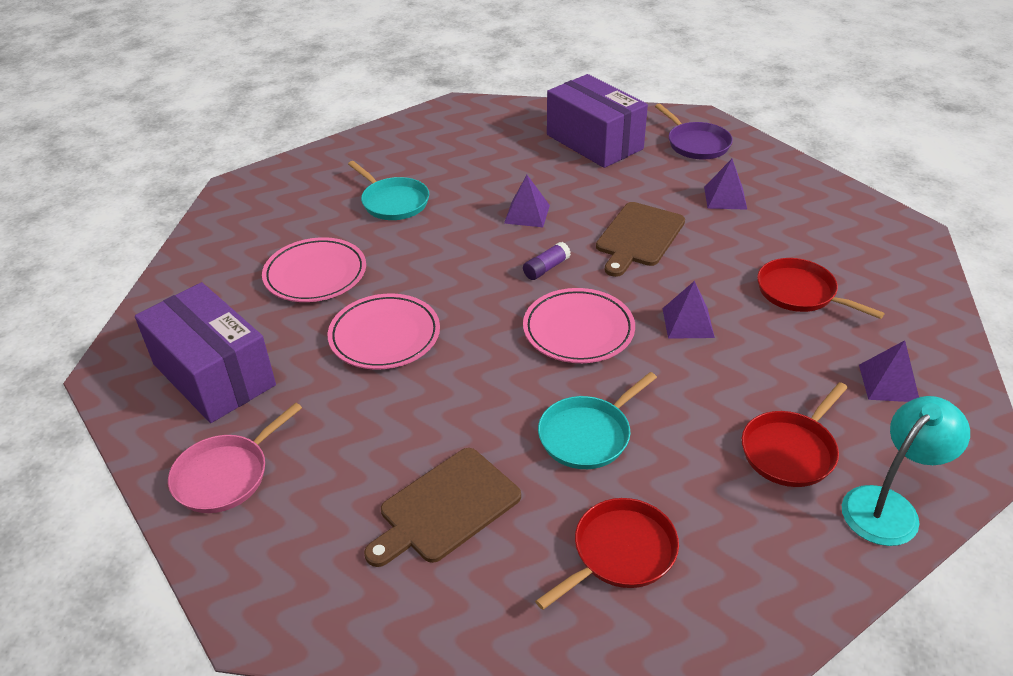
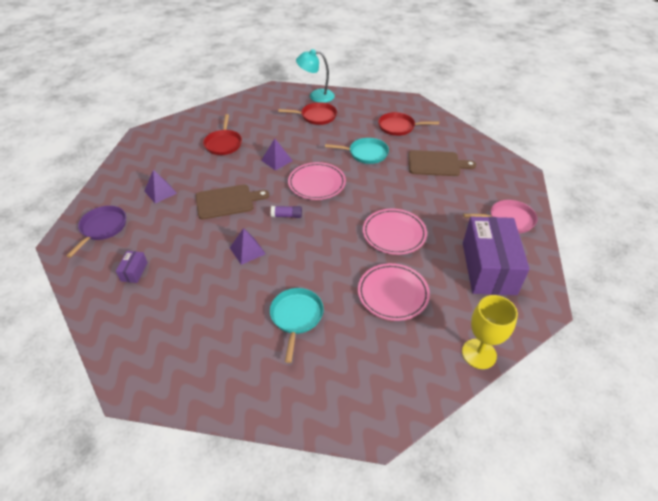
camera: 135 degrees left, 5 degrees up
(171, 281) = (479, 354): none -> yellow goblet
(594, 142) = (134, 271): purple box -> purple box, size x0.40
(889, 383) = (258, 111): purple pyramid -> none

